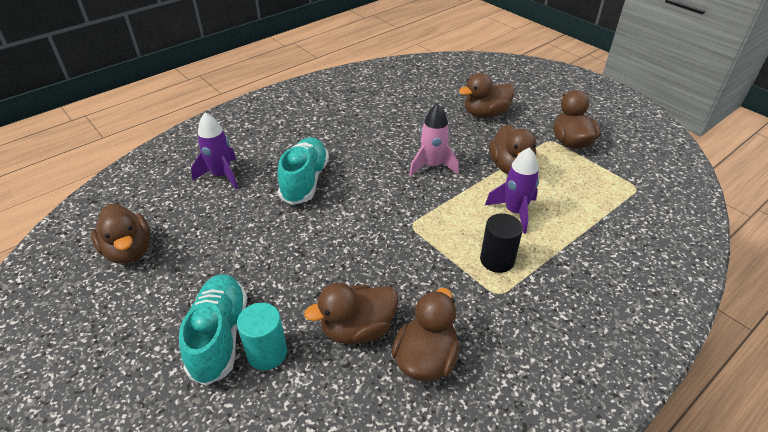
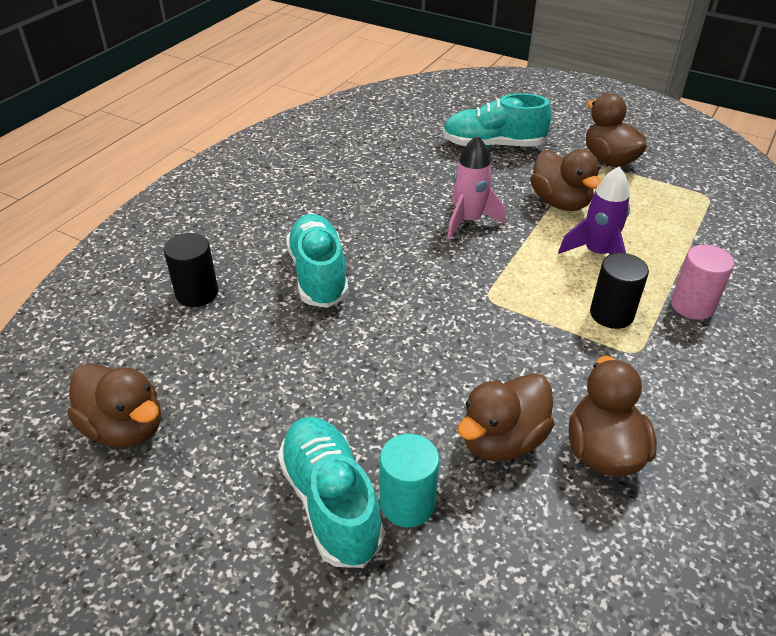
camera: 20 degrees left, 0 degrees up
(221, 175) = (197, 293): purple rocket -> black cylinder
(485, 114) = (493, 145): brown duck -> turquoise shoe
(567, 270) = (692, 305): none -> pink cylinder

